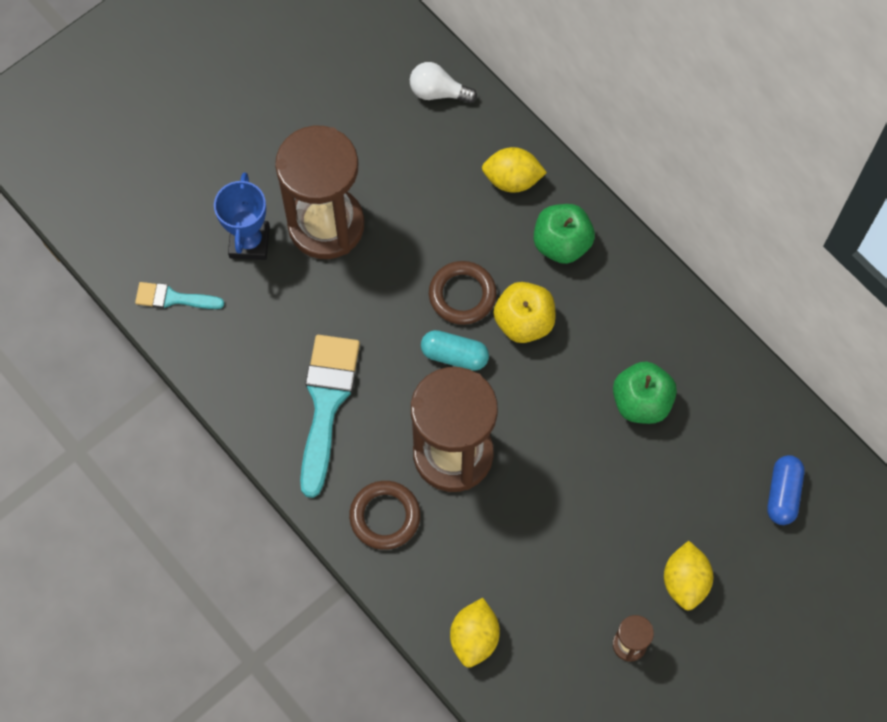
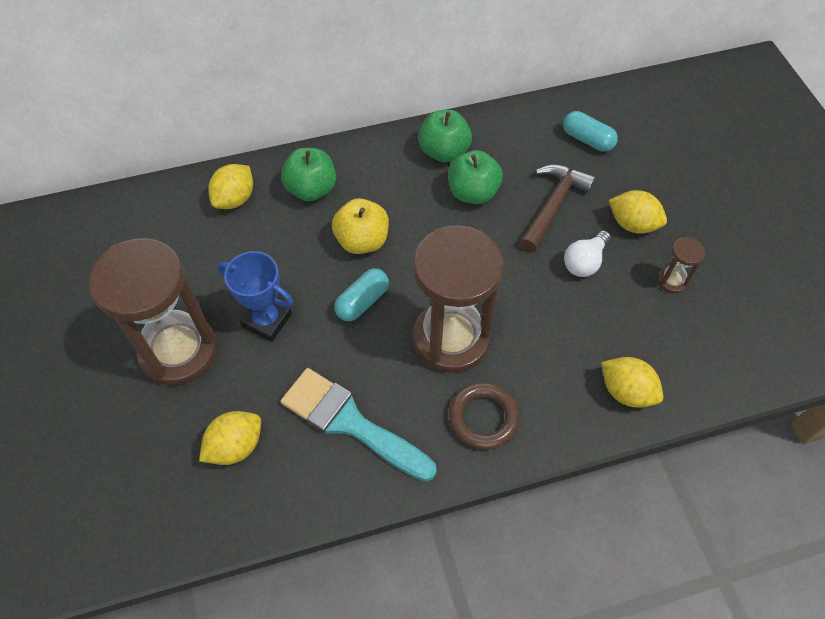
camera: 65 degrees left, 10 degrees down
(173, 298) = (160, 521): turquoise brush -> none
(249, 242) = (150, 424): blue trophy -> blue trophy (267, 320)
(261, 321) = (235, 446): none -> yellow lemon
(438, 92) = (121, 217): white light bulb -> white light bulb (585, 262)
(462, 295) = (312, 274): brown ring -> none
(667, 490) = (553, 206): none -> brown hammer
(682, 350) = (444, 151): none -> green apple
(783, 494) = (587, 140): blue capsule -> turquoise capsule

